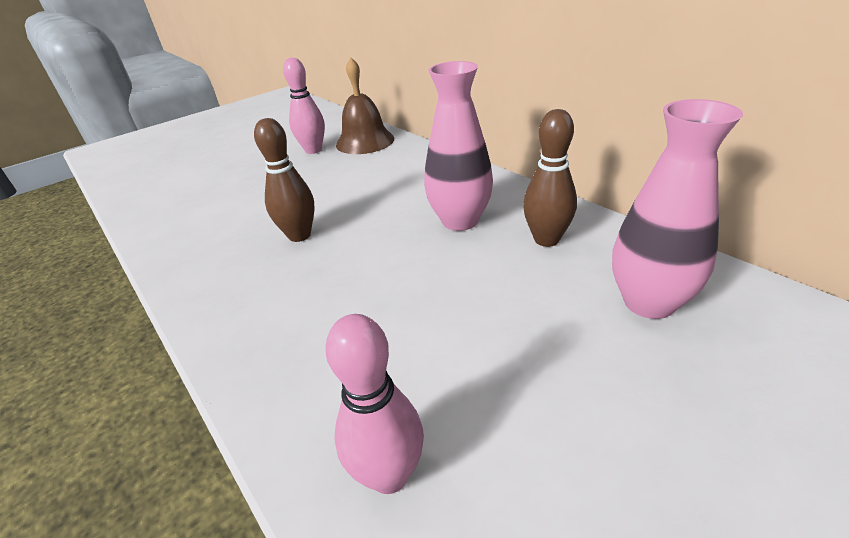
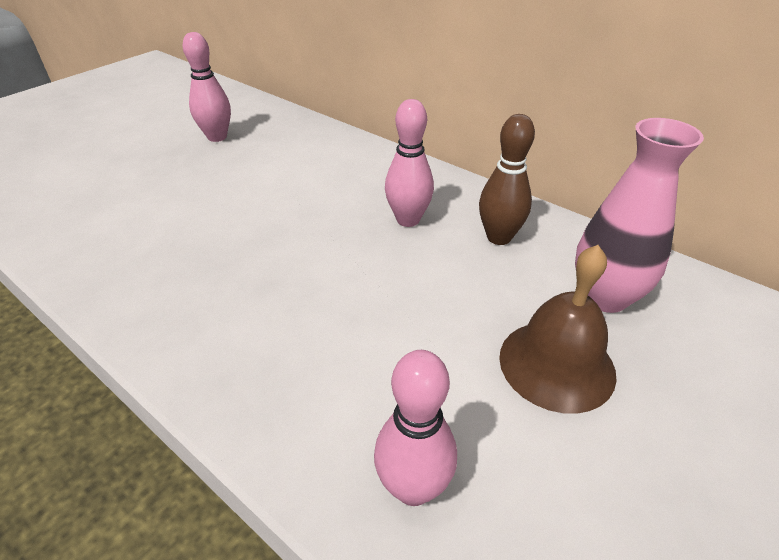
camera: 15 degrees left, 5 degrees up
(299, 235) = (236, 243): brown bowling pin -> none
(365, 141) = (275, 126): brown bell -> brown bell (556, 364)
(460, 221) = (408, 220): pink vase -> pink bowling pin

